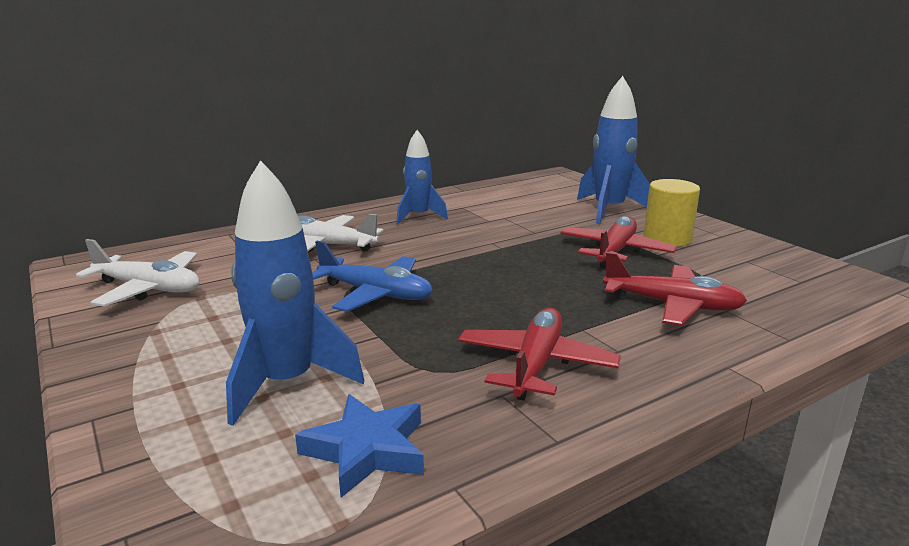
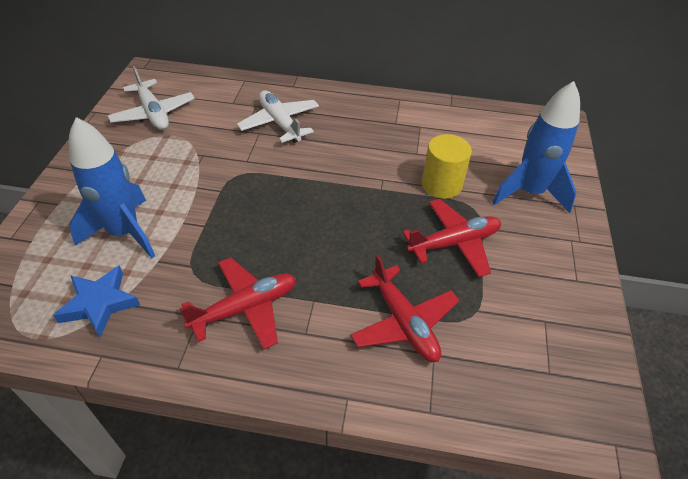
camera: 40 degrees right, 25 degrees up
(375, 294) = (247, 188): blue plane -> none
(419, 216) = (374, 122): blue rocket -> none
(667, 238) = (521, 254): yellow cylinder -> yellow cylinder (441, 185)

